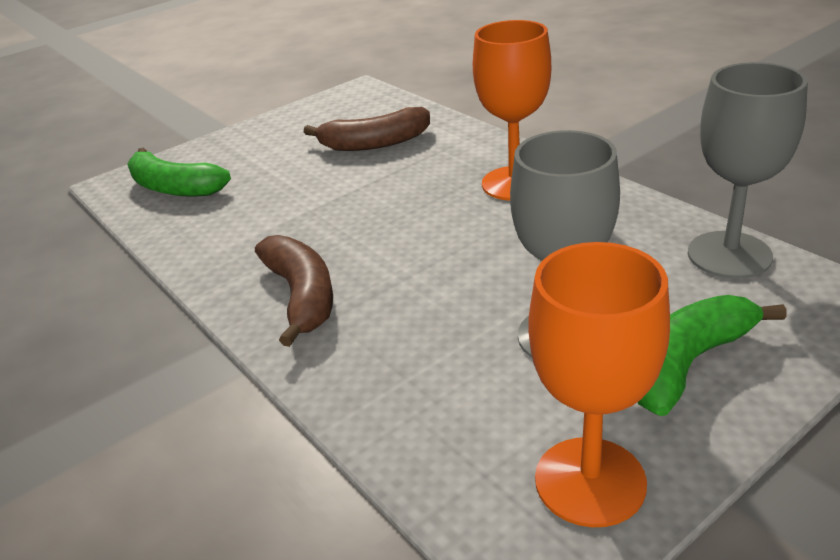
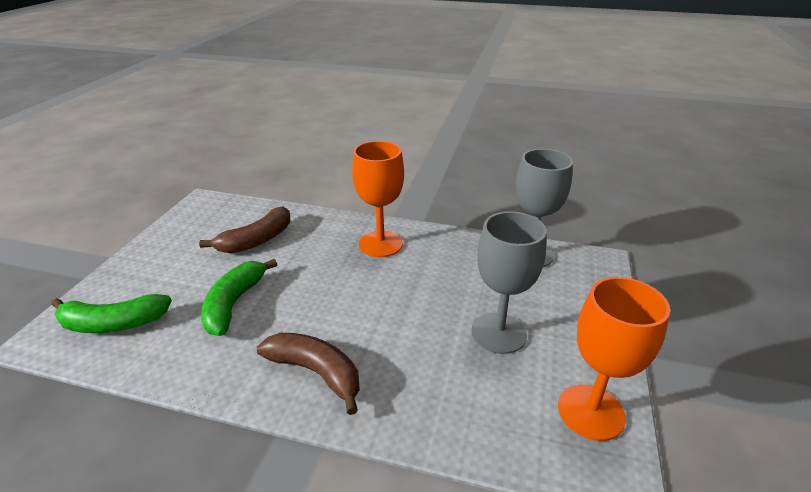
camera: 40 degrees left, 0 degrees up
(688, 363) = (569, 323): green banana -> green banana (234, 303)

